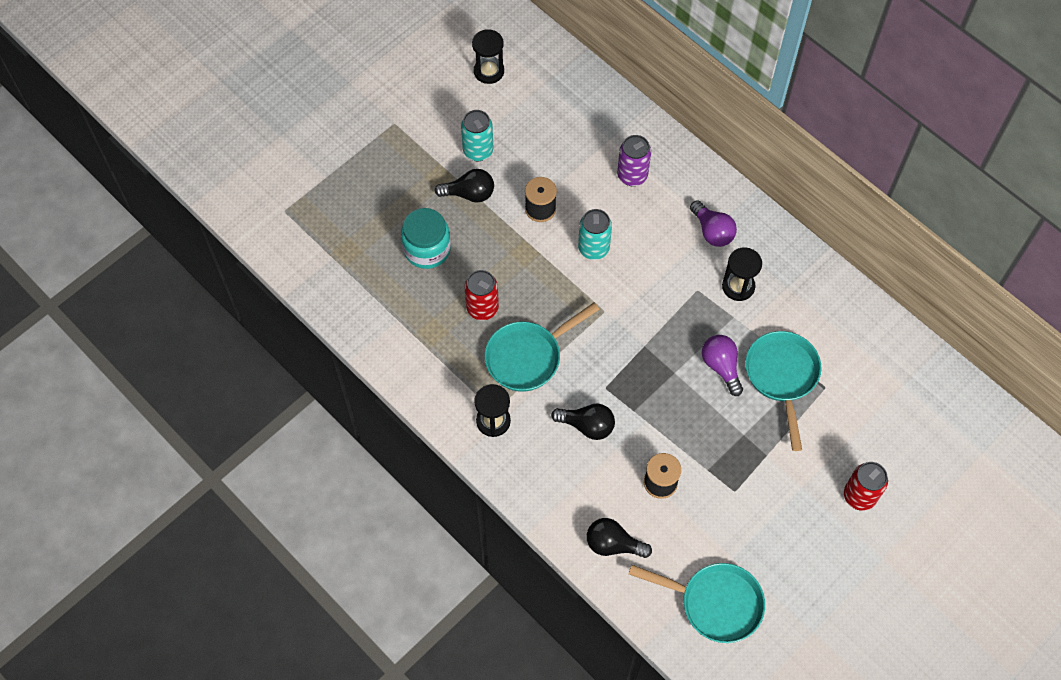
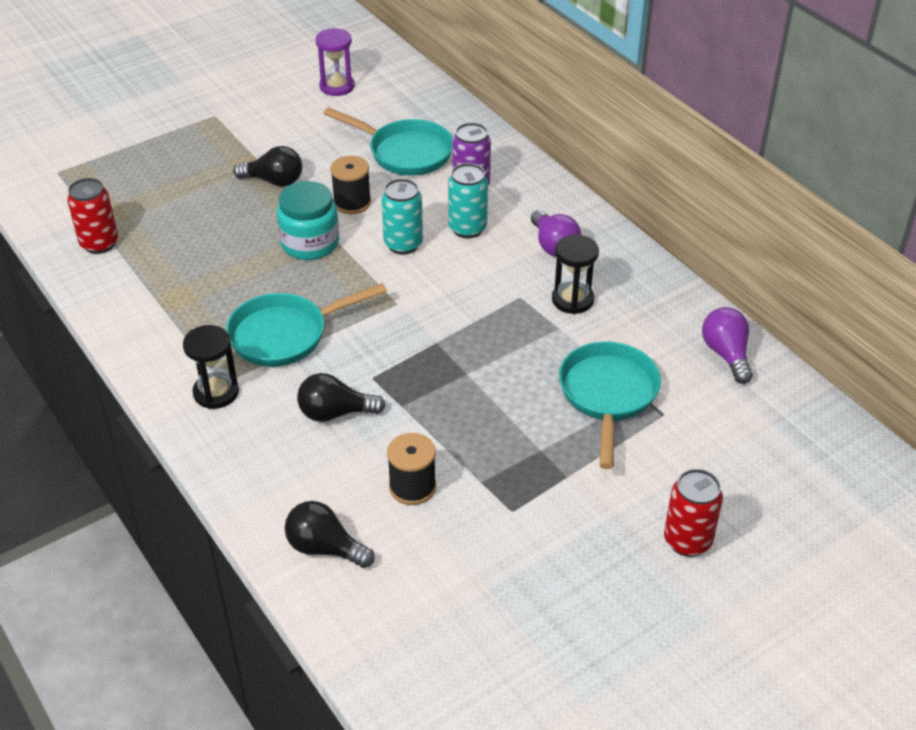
camera: 10 degrees right, 20 degrees down
(427, 249) = (204, 222): turquoise jar -> turquoise jar (310, 243)
(478, 151) = (299, 147): turquoise can -> turquoise can (467, 228)
(482, 308) = (247, 282): red can -> red can (99, 244)
(489, 71) = (337, 86): black hourglass -> purple hourglass
(587, 426) = (335, 413): black light bulb -> black light bulb turned 150 degrees clockwise
(715, 603) = (447, 641): turquoise pan -> turquoise pan (405, 152)
(721, 367) = (529, 375): purple light bulb -> purple light bulb (726, 354)

